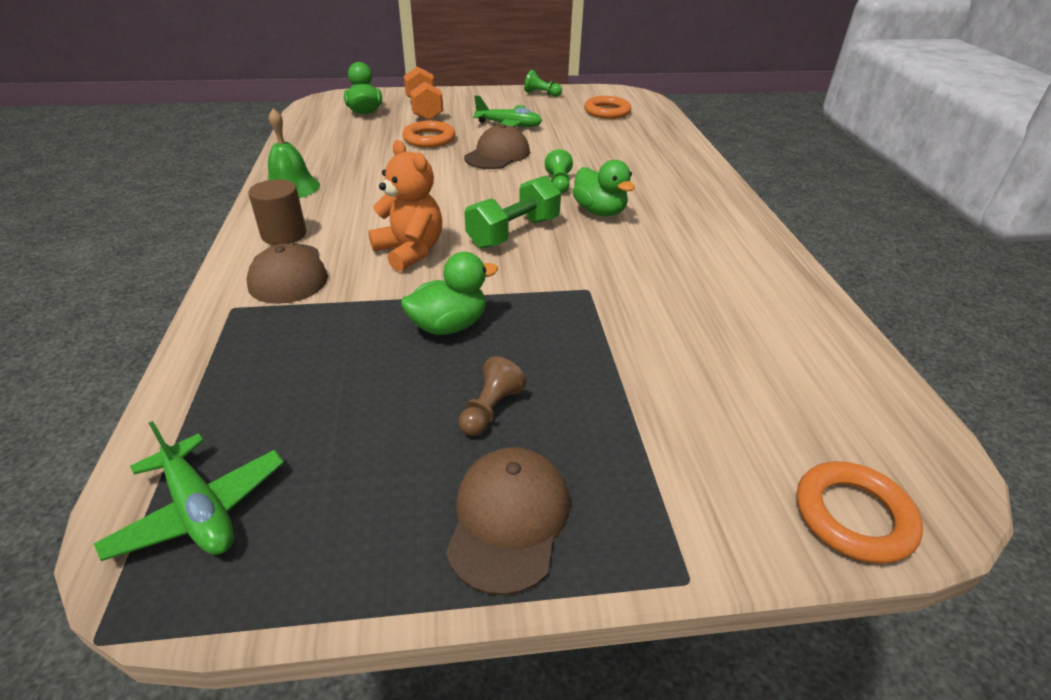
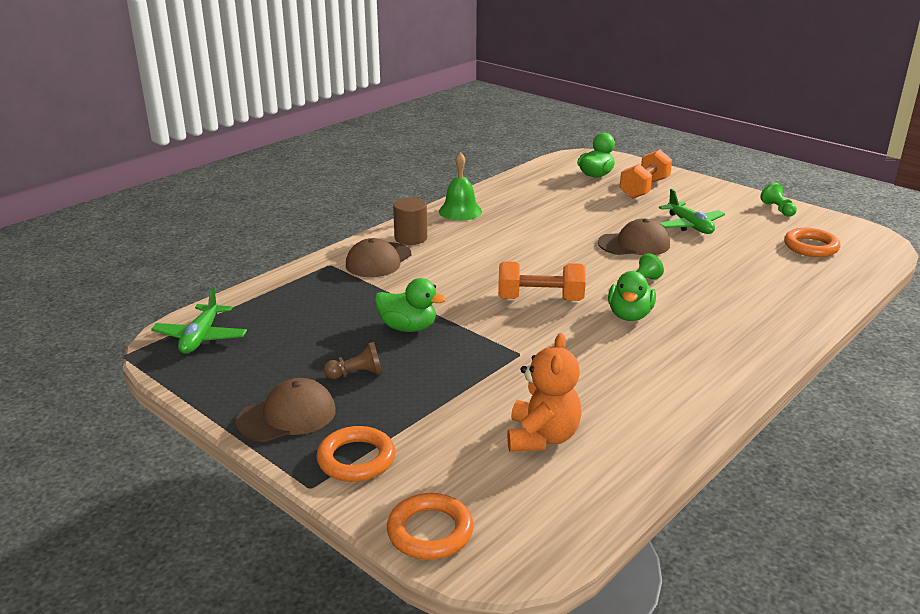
camera: 50 degrees right, 10 degrees down
(410, 251) = (458, 279): orange teddy bear -> orange teddy bear (542, 437)
(429, 139) = (605, 212): orange ring -> orange ring (356, 459)
(513, 233) = (540, 299): green dumbbell -> orange dumbbell

